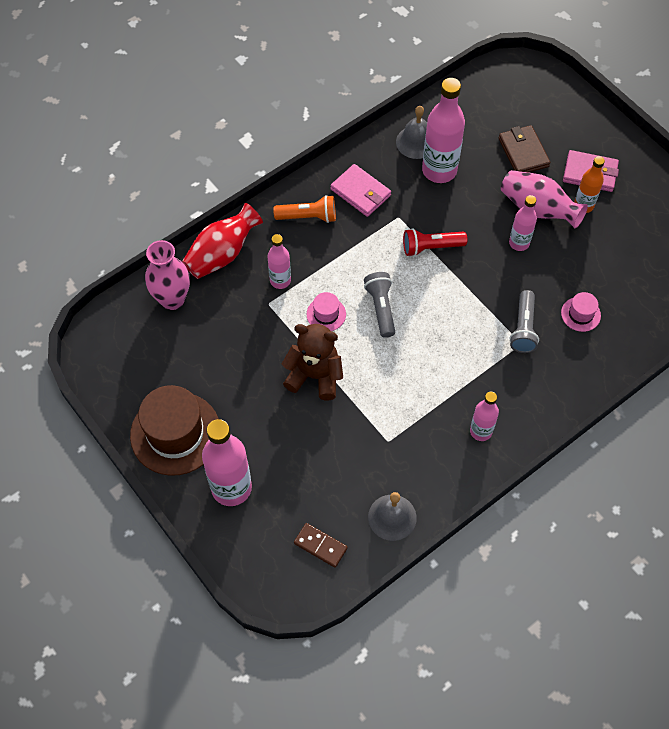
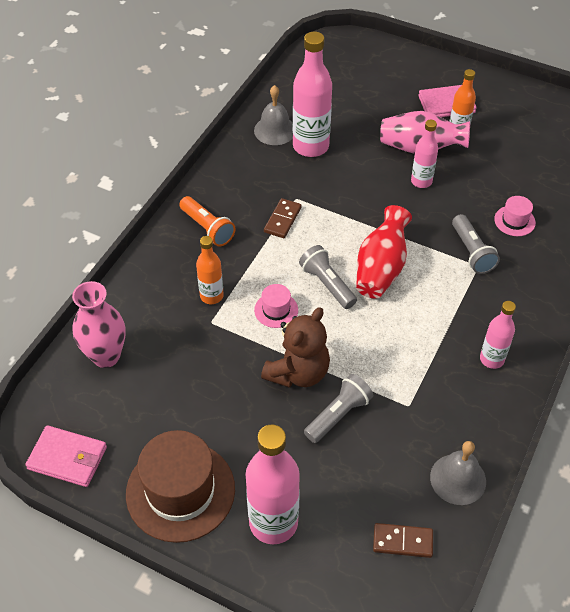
camera: 25 degrees left, 10 degrees down
(222, 254) = (137, 293): red vase -> red vase (381, 268)
(280, 280) = (211, 296): pink bottle -> orange bottle
(308, 217) = (207, 228): orange flashlight -> orange flashlight turned 75 degrees clockwise
(315, 376) = (298, 372): brown teddy bear -> brown teddy bear turned 135 degrees clockwise
(327, 425) = (338, 415): none -> grey flashlight
(360, 192) = (247, 189): pink wallet -> pink wallet (68, 458)
(375, 233) = (282, 220): none -> brown domino
(431, 247) = (342, 213): red flashlight -> none
(523, 152) = (377, 107): brown wallet -> none

